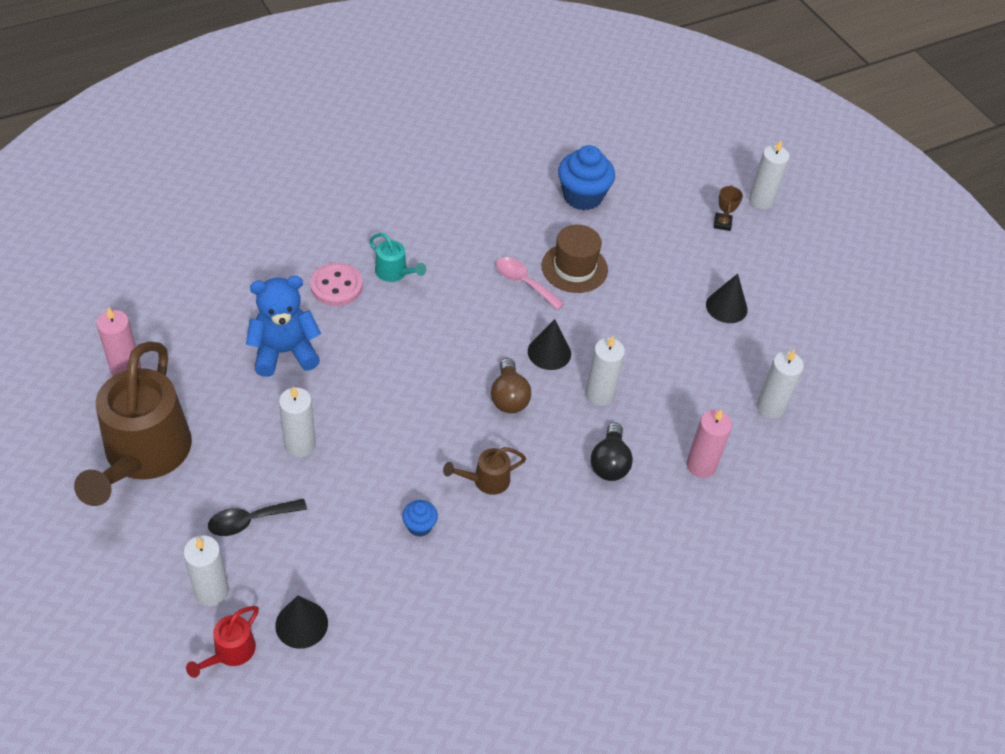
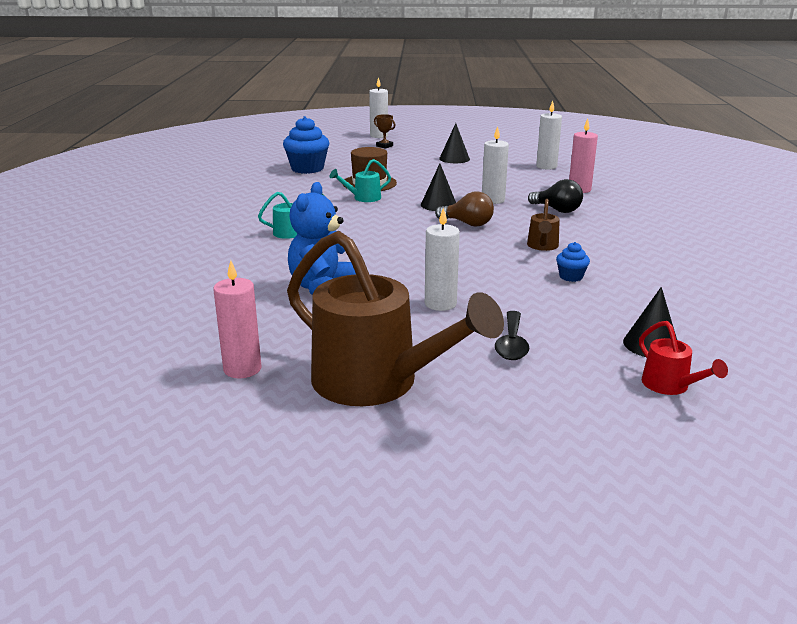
camera: 55 degrees left, 25 degrees down
(211, 591) = (587, 381): white candle -> none
(336, 286) = (276, 254): pink button -> none
(524, 282) = (363, 198): pink spoon -> turquoise watering can

